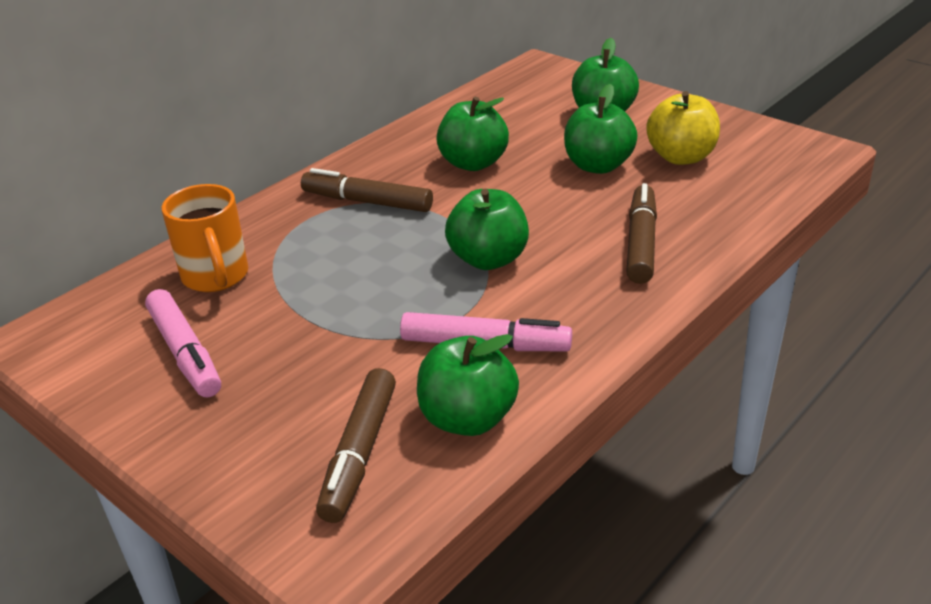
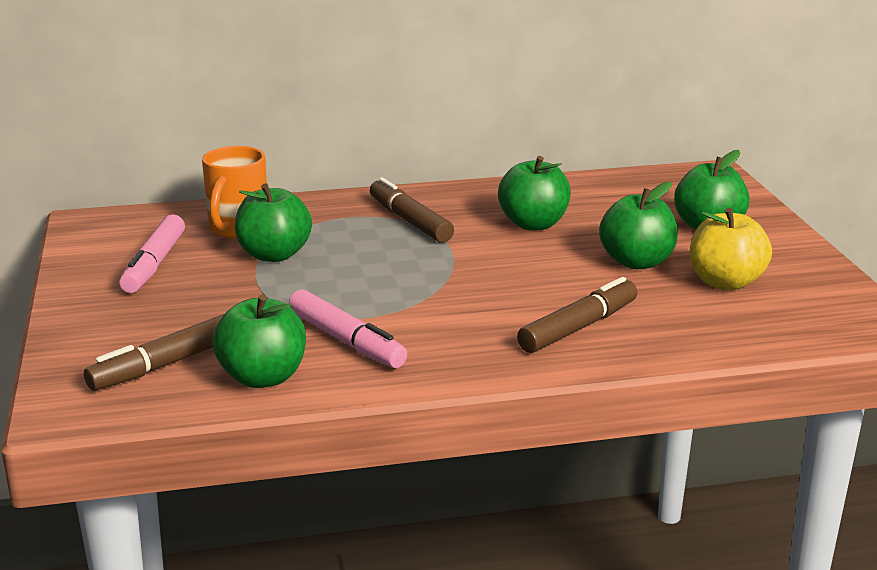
camera: 35 degrees right, 10 degrees down
(488, 259) = (438, 290): green apple -> green apple (274, 255)

